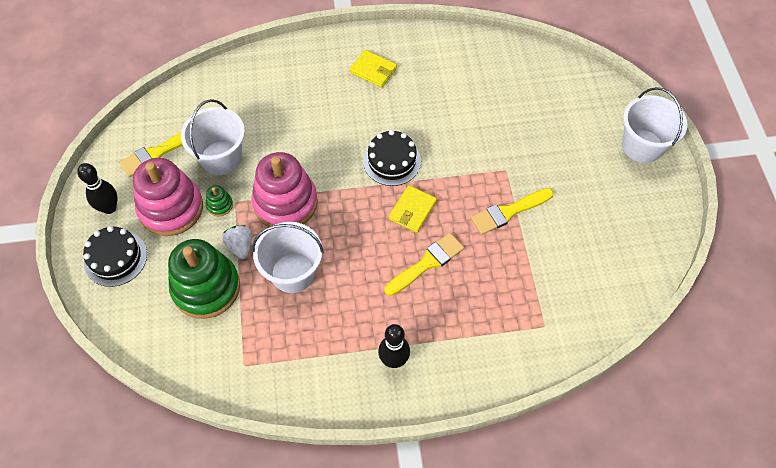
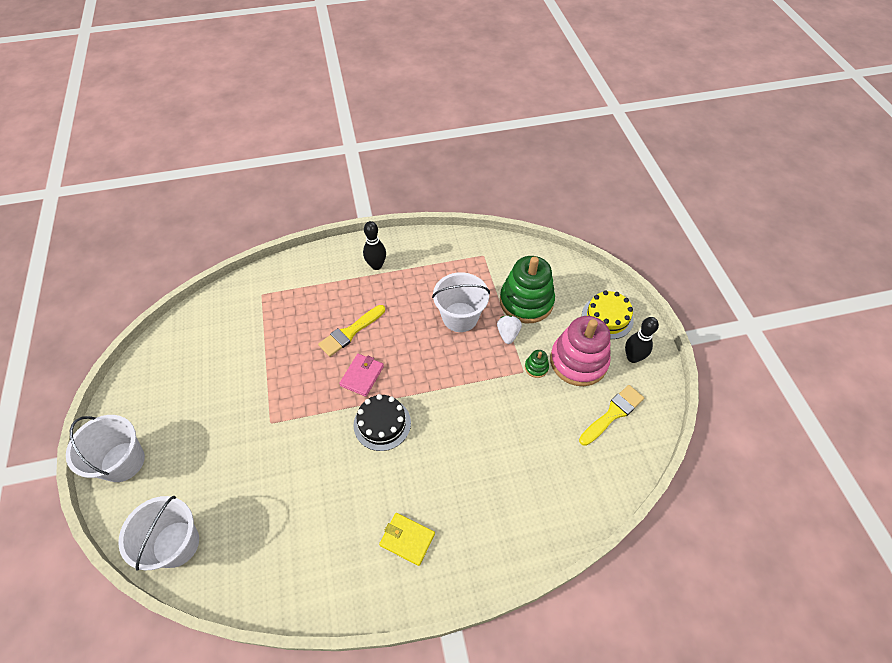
camera: 175 degrees right, 5 degrees down
(115, 258) = (607, 317): black cake -> yellow cake
(221, 158) = (549, 413): white bucket -> white bucket (176, 544)
(240, 246) = (508, 334): white strawberry -> white strawberry turned 150 degrees counterclockwise
(285, 203) = (478, 374): pink stacking toy -> none
(412, 210) = (362, 376): yellow wallet -> pink wallet
(508, 212) = (274, 381): yellow brush -> none

